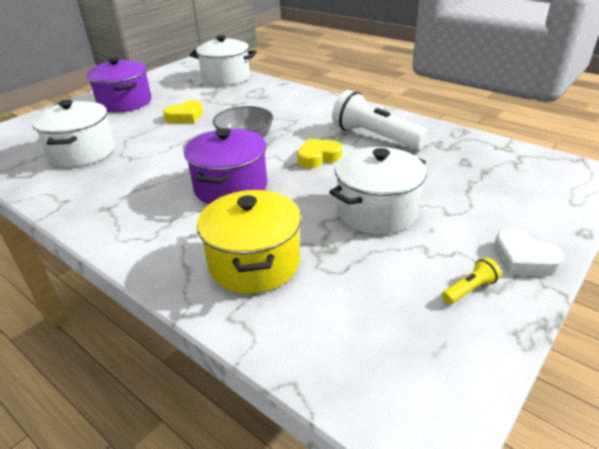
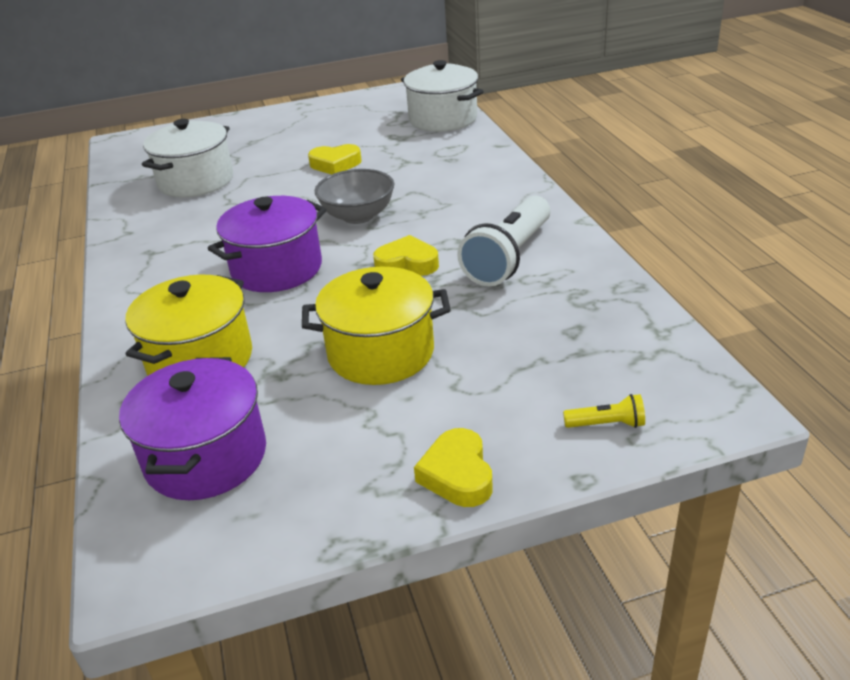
camera: 35 degrees right, 0 degrees up
(125, 102) = (298, 128): purple pot -> purple pot (206, 457)
(375, 137) = (509, 257): white flashlight -> white flashlight turned 135 degrees counterclockwise
(376, 211) = (381, 353): white pot -> yellow pot
(469, 289) = (353, 477): yellow flashlight -> yellow flashlight (607, 424)
(523, 259) = (457, 474): white heart -> yellow heart

